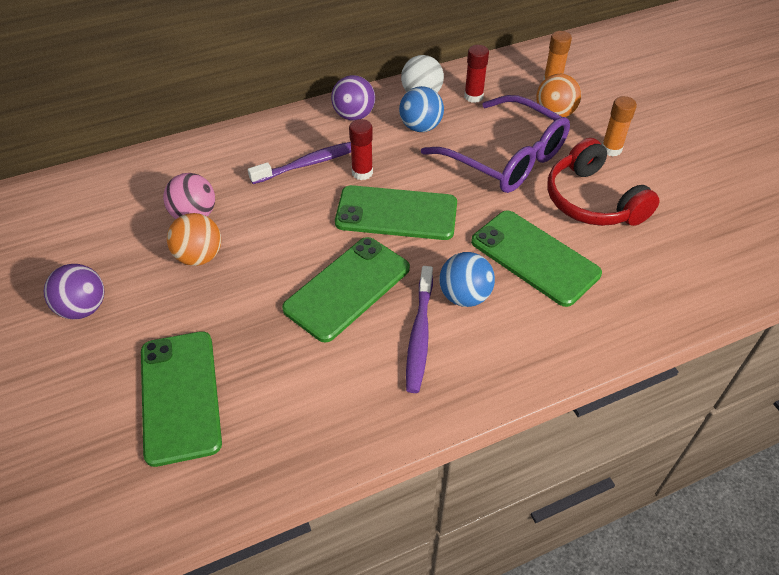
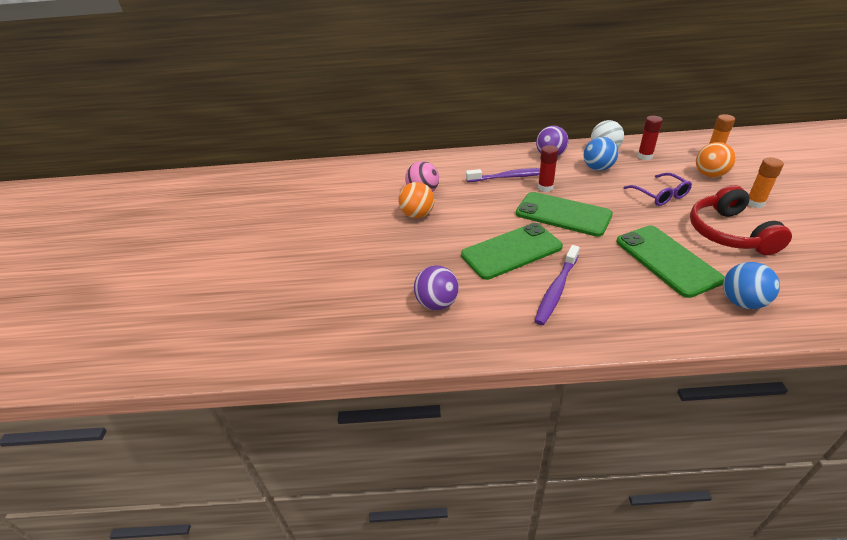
camera: 25 degrees right, 10 degrees down
(83, 308) = (336, 228): purple ball -> purple ball (437, 303)
(180, 396) = (375, 288): green phone -> none
(464, 296) = (600, 273): blue ball -> blue ball (742, 302)
(505, 157) = (660, 195): purple glasses -> purple glasses, size x0.54

